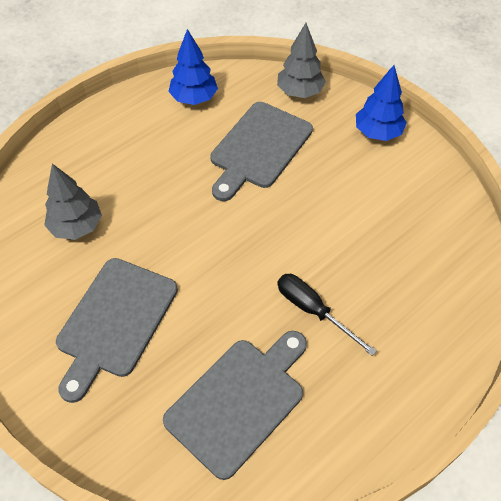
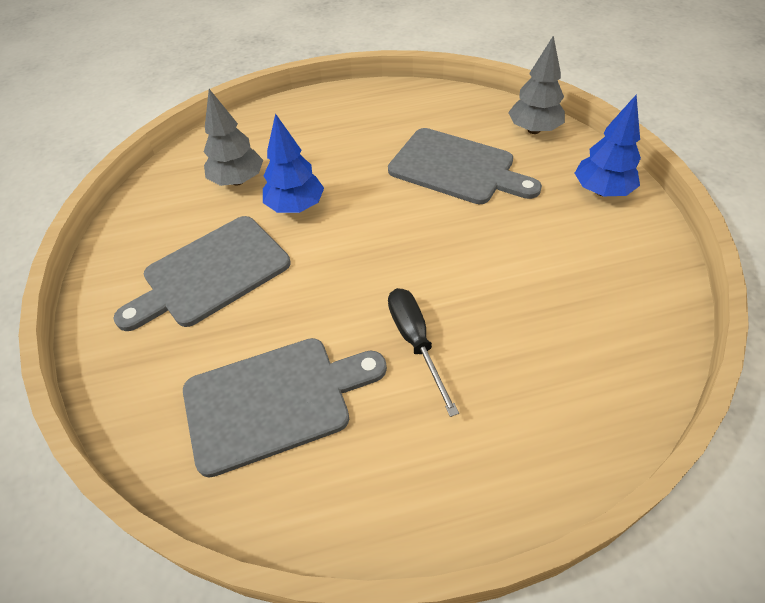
camera: 30 degrees right, 5 degrees down
(194, 98) = (419, 107): blue tree -> blue tree (295, 207)
(259, 148) = (457, 168): grey cutting board -> grey cutting board turned 120 degrees counterclockwise

